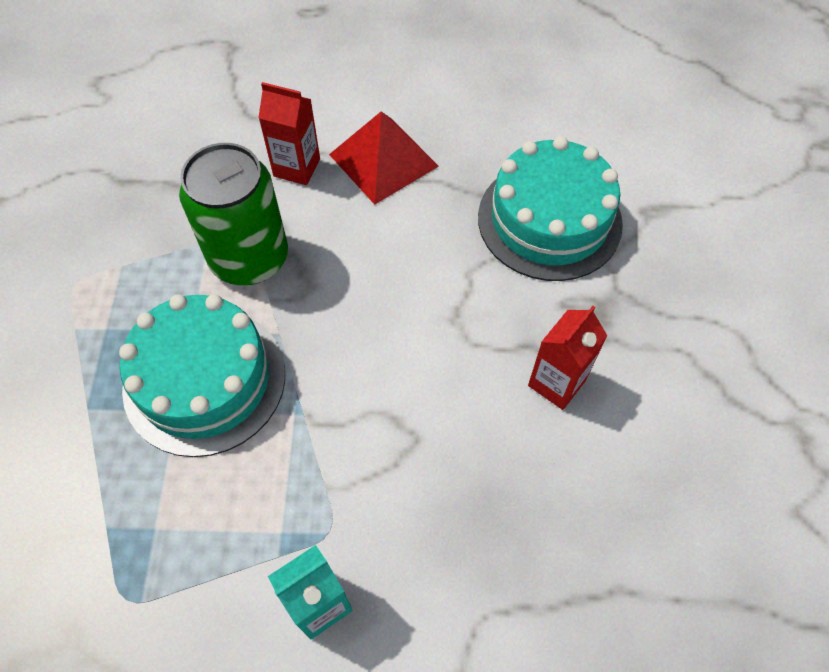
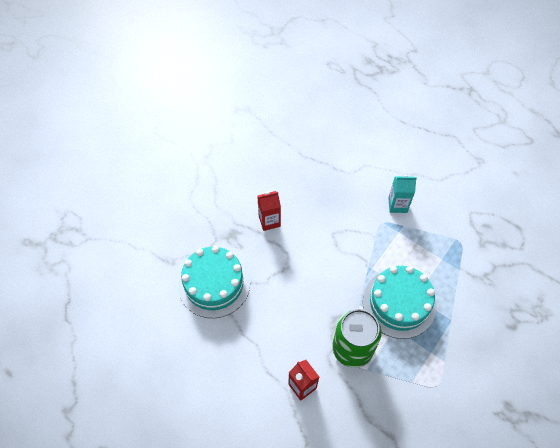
camera: 145 degrees left, 0 degrees up
(383, 160) = (259, 363): red pyramid -> none

